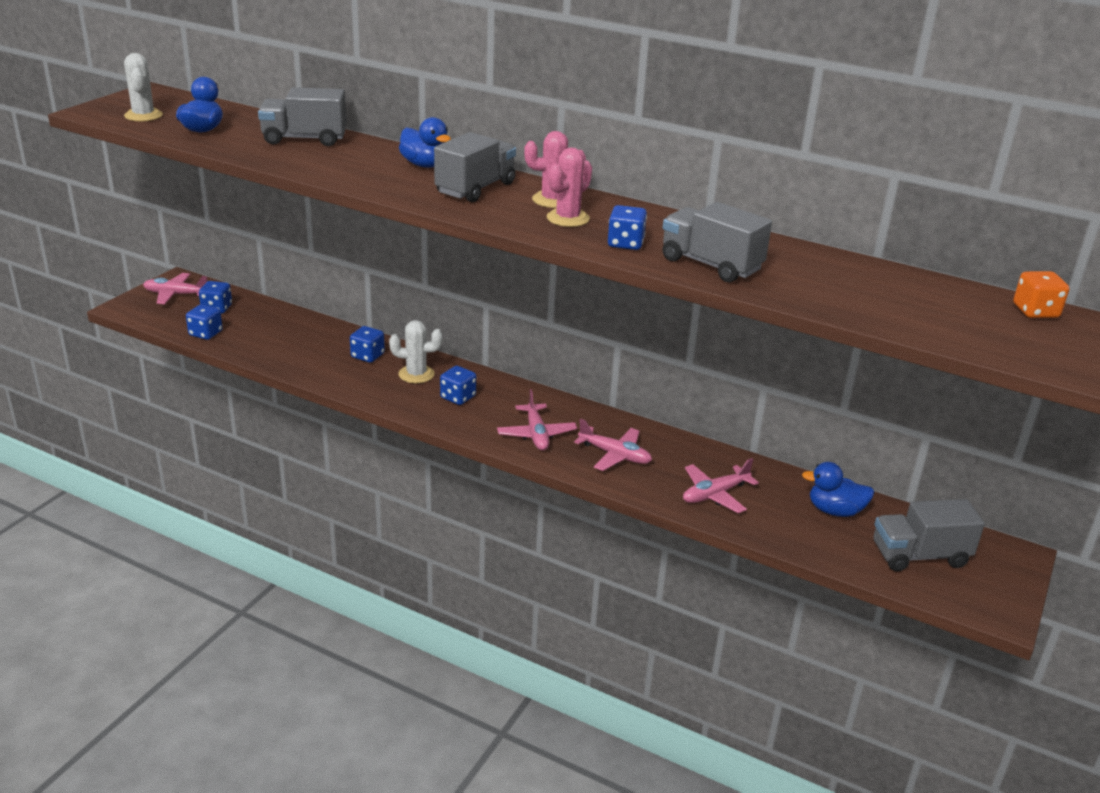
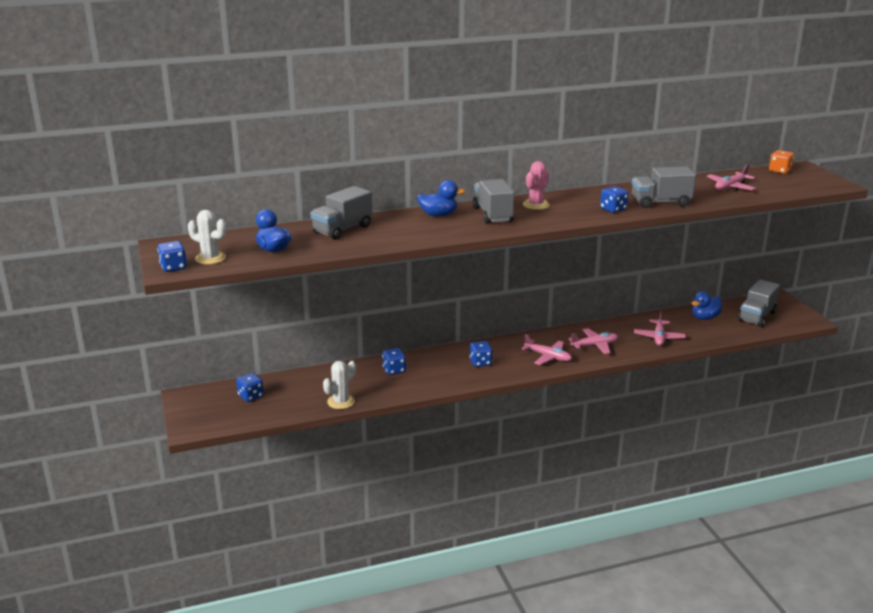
camera: 45 degrees left, 5 degrees down
(176, 294) = (204, 404): pink plane -> pink plane (730, 187)
(205, 333) = (279, 412): blue dice -> blue dice (173, 267)
(416, 374) = (438, 364): white cactus -> white cactus (341, 402)
(568, 218) = (564, 209): pink cactus -> none

